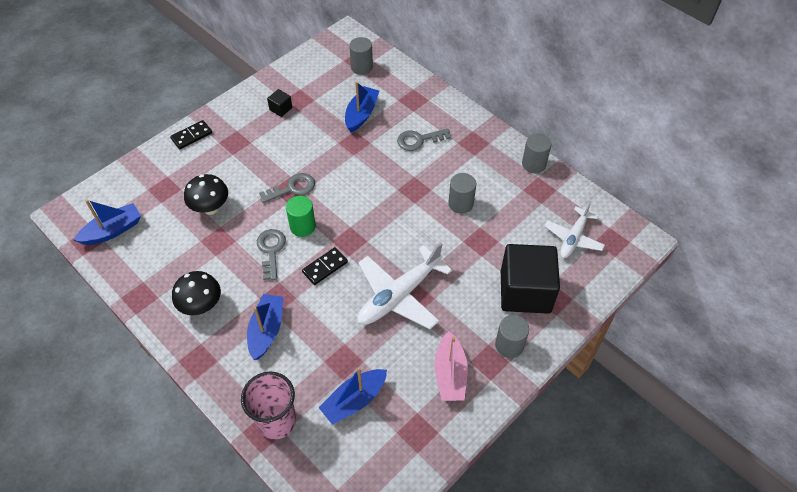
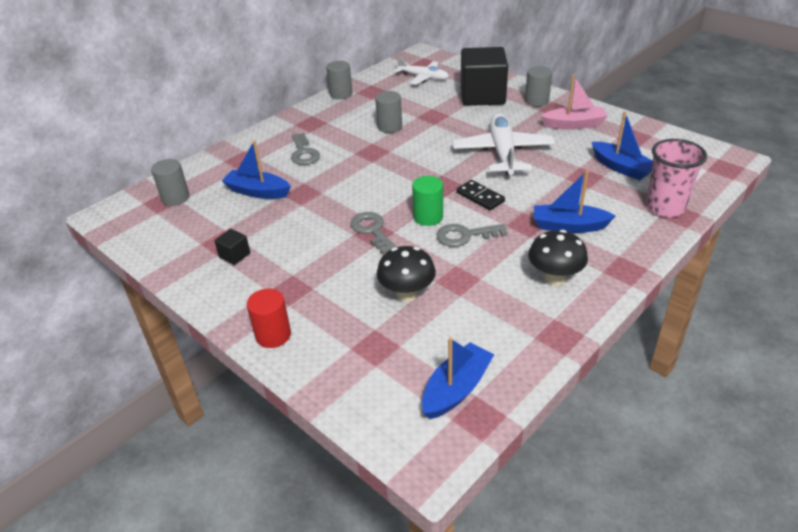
camera: 90 degrees left, 15 degrees down
(113, 230) = (456, 389): blue boat -> blue boat turned 75 degrees clockwise
(192, 136) = (273, 335): black domino -> red cylinder
(399, 295) = (503, 152): white plane -> white plane turned 135 degrees counterclockwise

